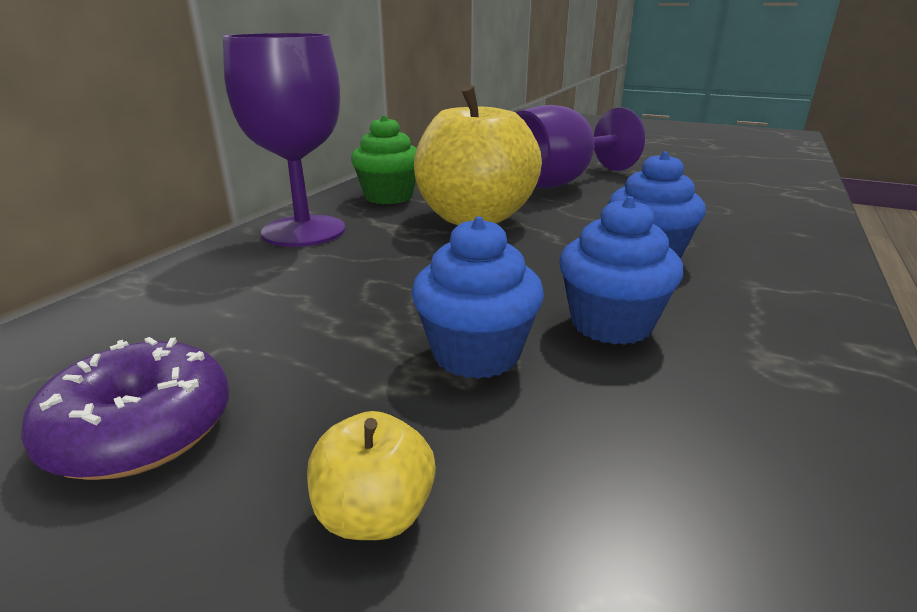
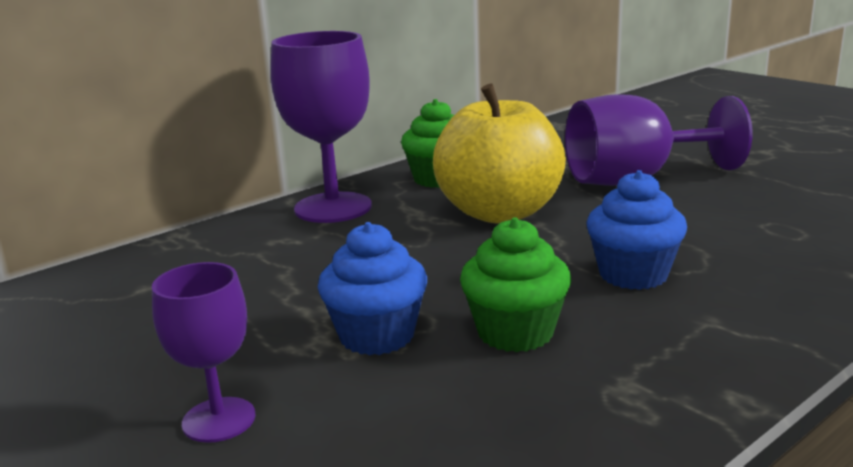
camera: 25 degrees right, 5 degrees down
(141, 430) = (123, 343): purple donut -> none
(375, 514) = (219, 420): yellow apple -> purple goblet
(611, 324) = (515, 332): blue cupcake -> green cupcake

